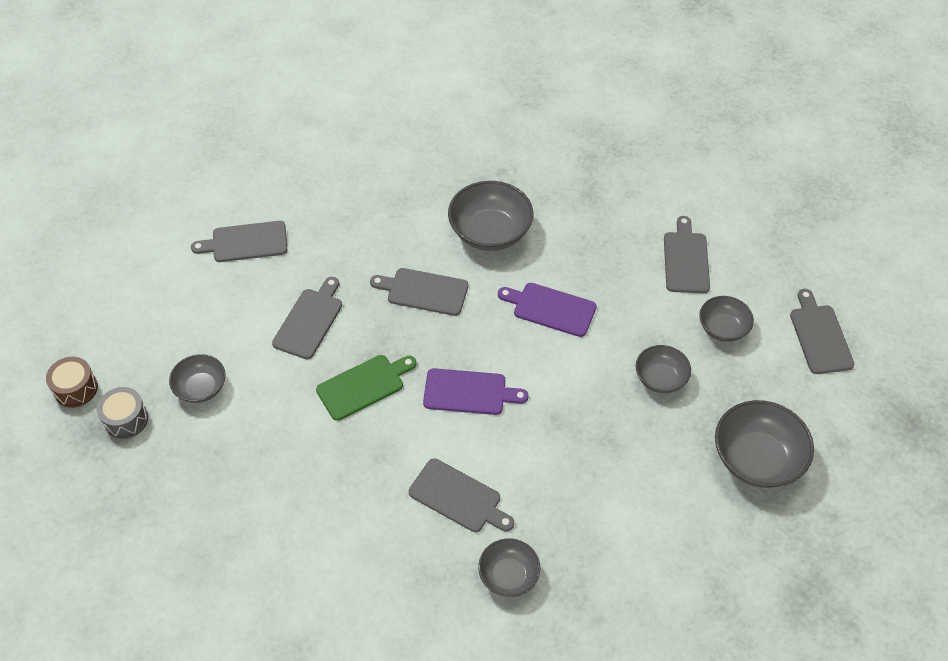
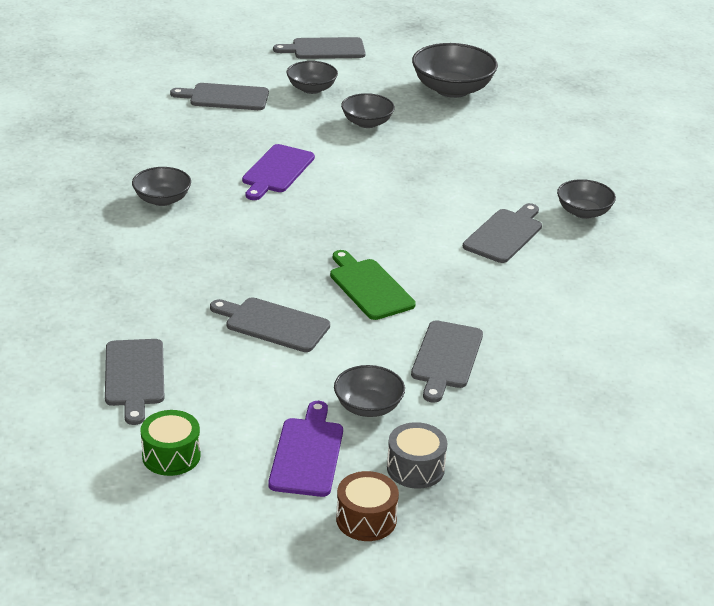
camera: 90 degrees left, 20 degrees down
(156, 272) = (171, 456): none -> green drum
(424, 291) = (241, 245): grey cutting board -> grey cutting board (446, 358)
(469, 392) = (380, 223): purple cutting board -> purple cutting board (307, 453)
(490, 232) = (162, 199): grey bowl -> grey bowl, size x0.60

